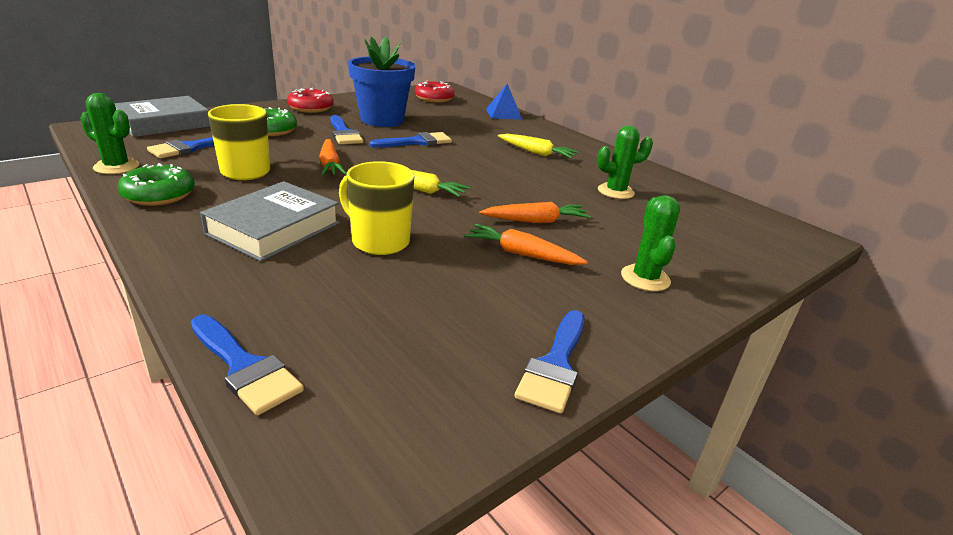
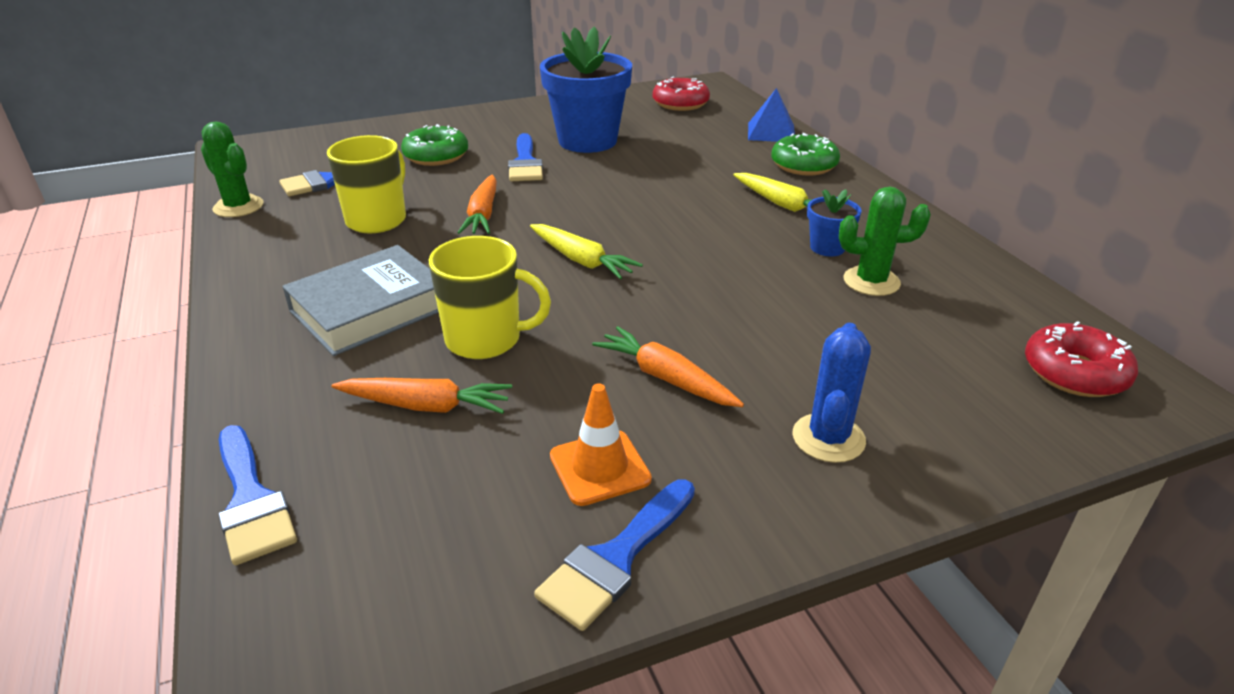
camera: 20 degrees right, 5 degrees up
(159, 195) = (266, 250): green donut -> green donut (803, 165)
(164, 123) = (316, 143): grey book -> none
(311, 108) = (502, 119): red donut -> red donut (1074, 373)
(379, 241) = (486, 339): yellow mug -> yellow mug turned 135 degrees clockwise
(416, 142) = (616, 180): blue brush -> none
(510, 311) = (599, 468): none -> orange traffic cone
(535, 221) = (716, 325): orange carrot -> orange carrot (426, 406)
(578, 175) = (827, 248): none -> blue flower pot
(645, 278) = (828, 438): green cactus -> blue cactus

